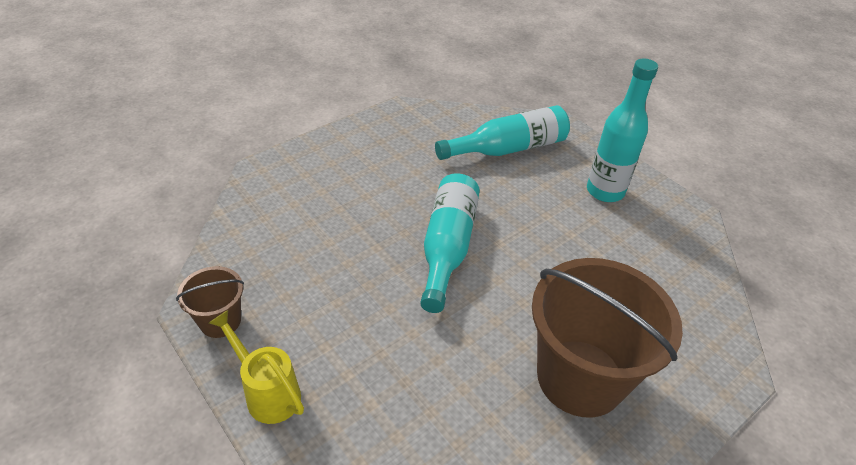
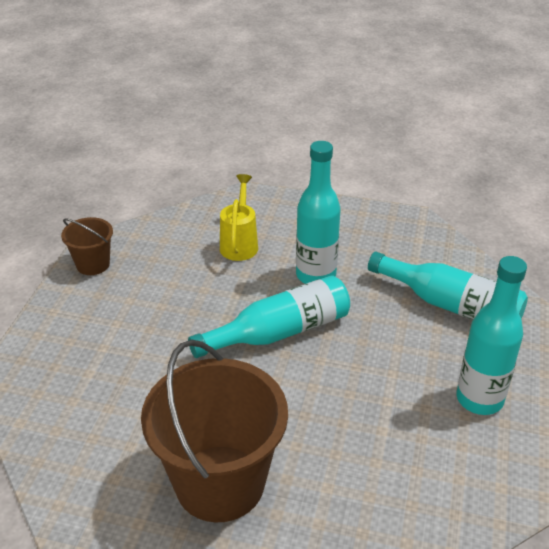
camera: 55 degrees right, 5 degrees down
(268, 392) = (56, 319): yellow watering can -> yellow watering can (239, 243)
(405, 190) = (316, 275): none -> turquoise bottle

